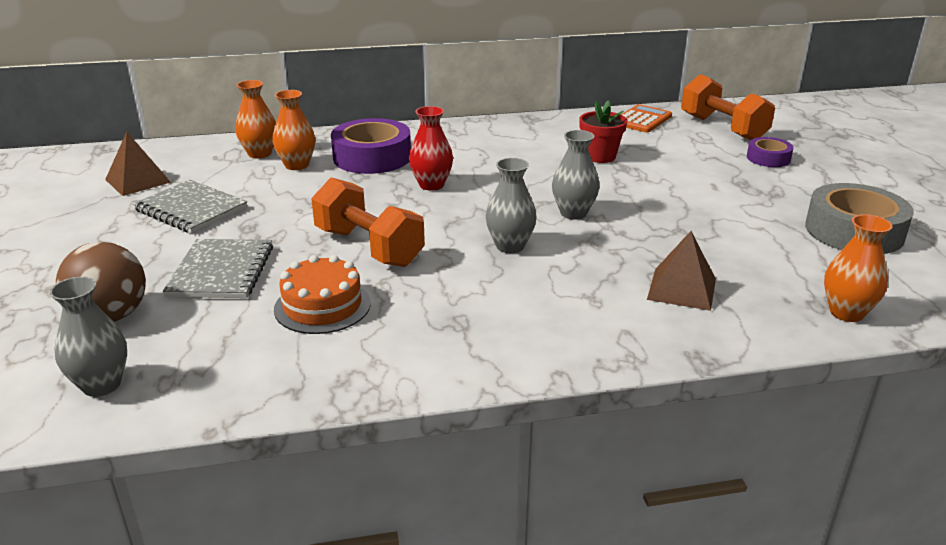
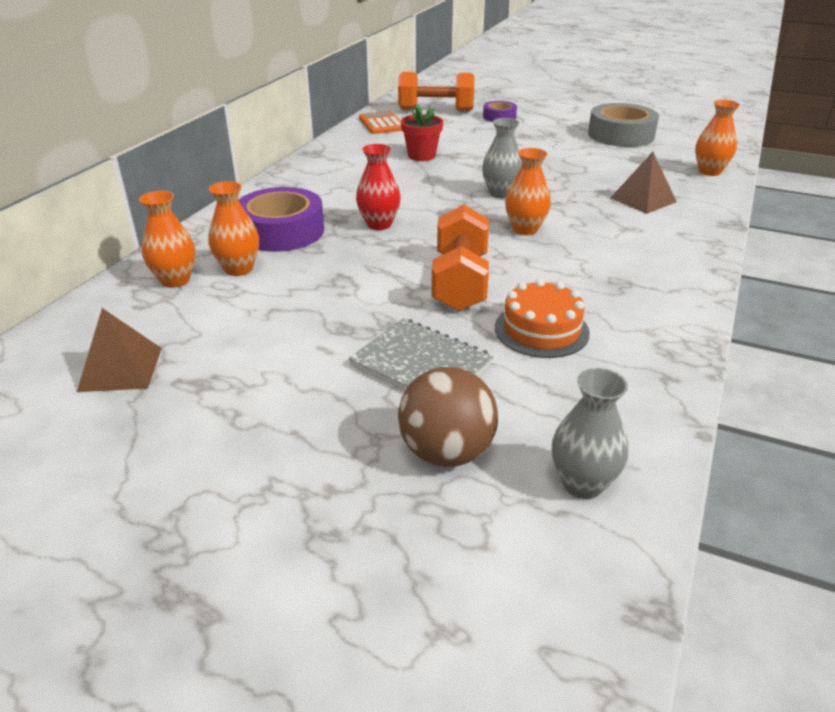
camera: 55 degrees left, 5 degrees up
(191, 209) = (254, 350): grey notebook -> none
(369, 247) = (460, 282): orange dumbbell -> orange dumbbell turned 75 degrees counterclockwise
(510, 246) = (525, 229): grey vase -> orange vase

